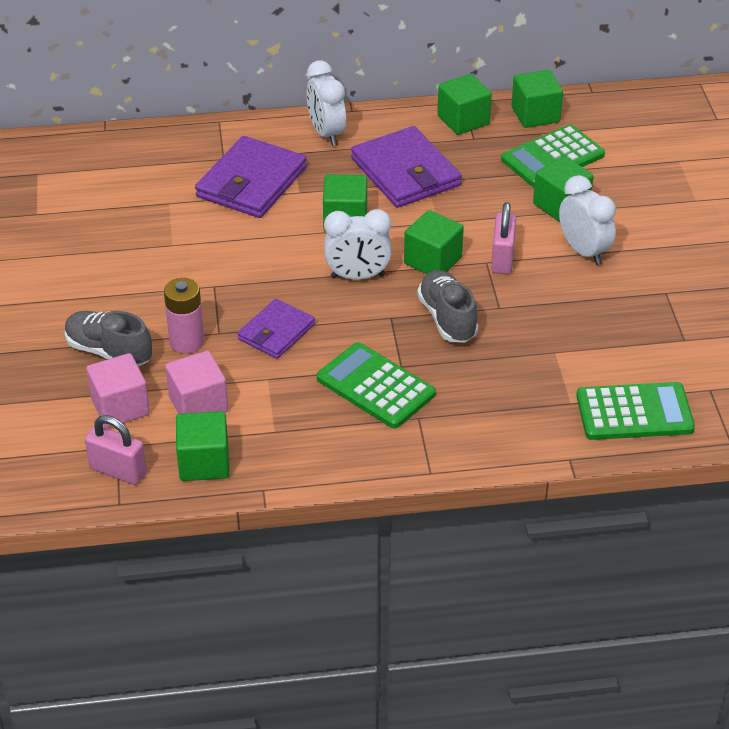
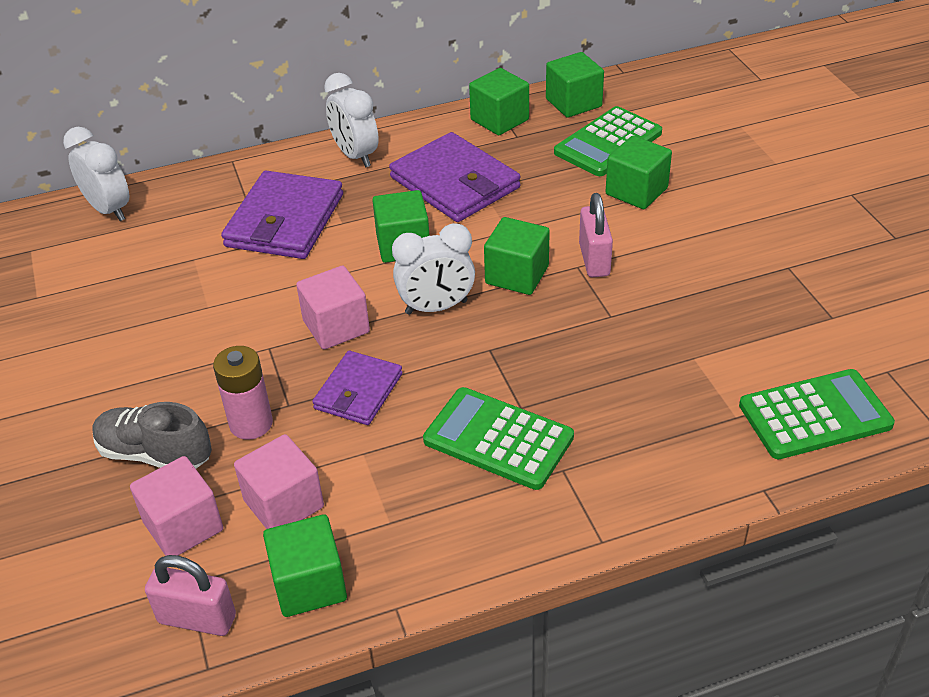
camera: 10 degrees left, 0 degrees up
(272, 278) = (336, 326): none -> pink cube
(447, 318) = (556, 339): grey shoe -> none
(583, 251) = (680, 236): white clock -> white clock (109, 210)

